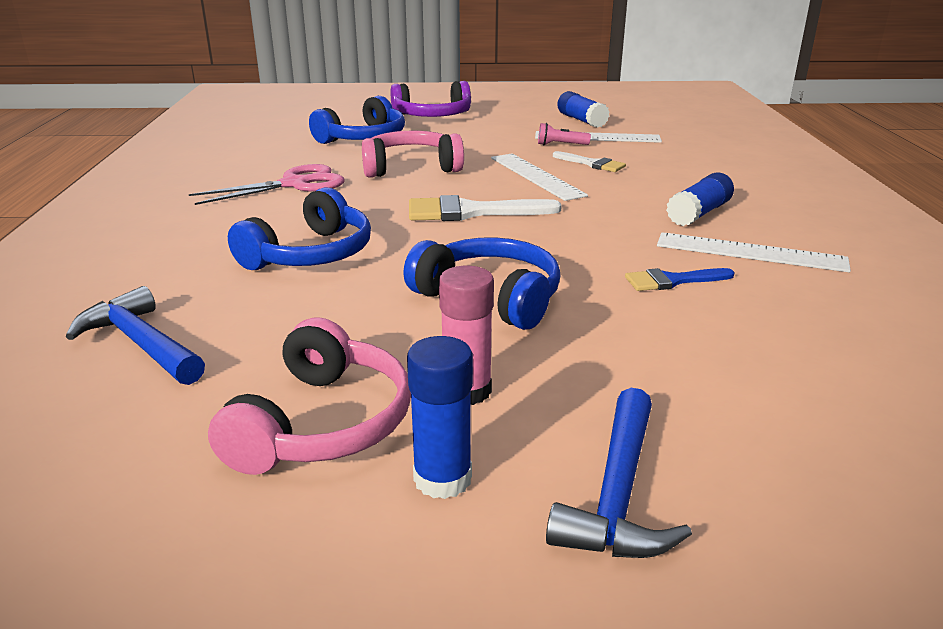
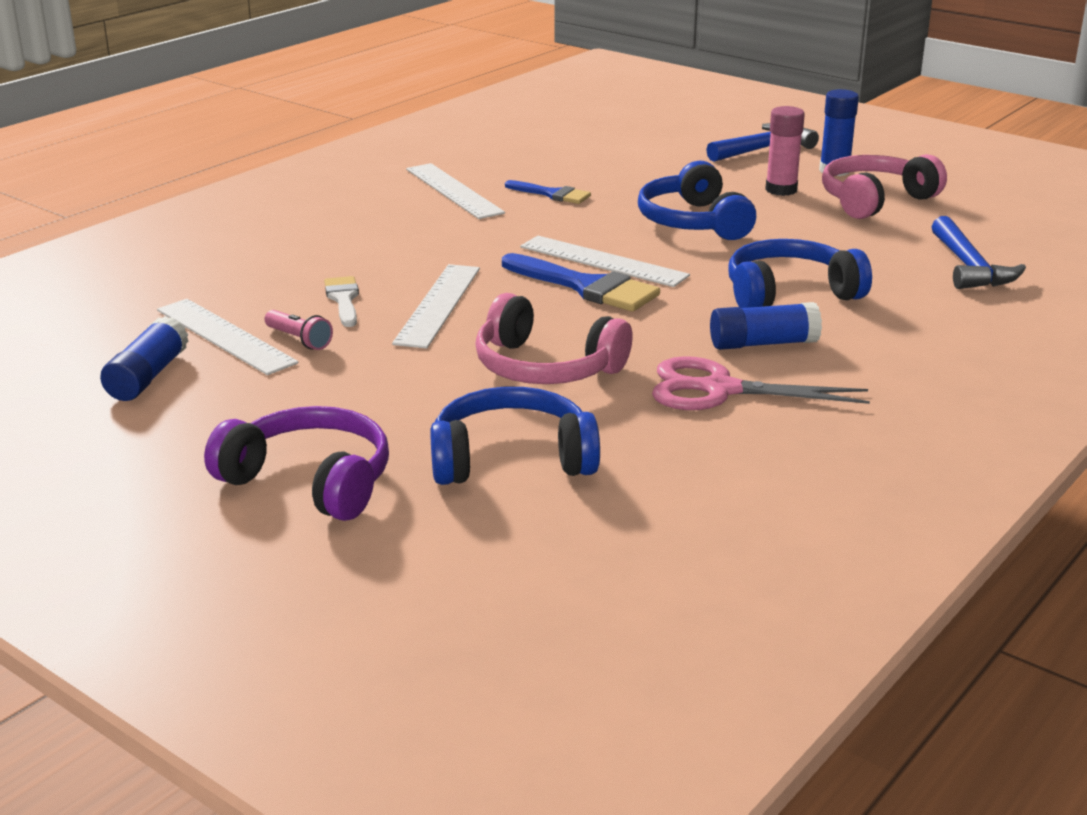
camera: 140 degrees left, 0 degrees up
(471, 212) = (586, 287): white brush -> blue brush
(496, 233) = (603, 261): none -> white ruler
(699, 213) = (404, 222): blue glue stick -> blue glue stick (763, 343)

